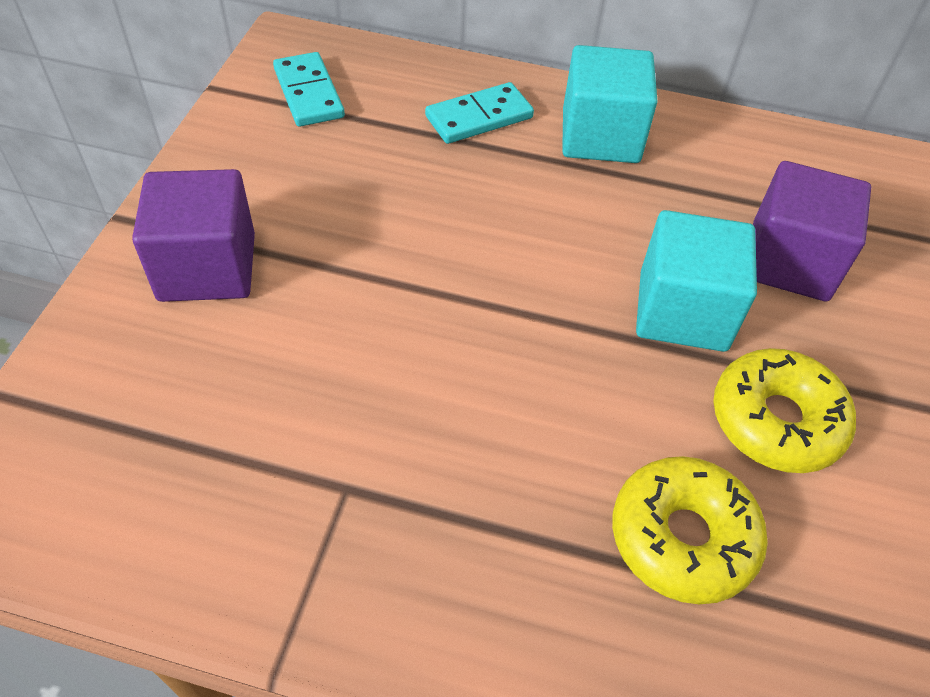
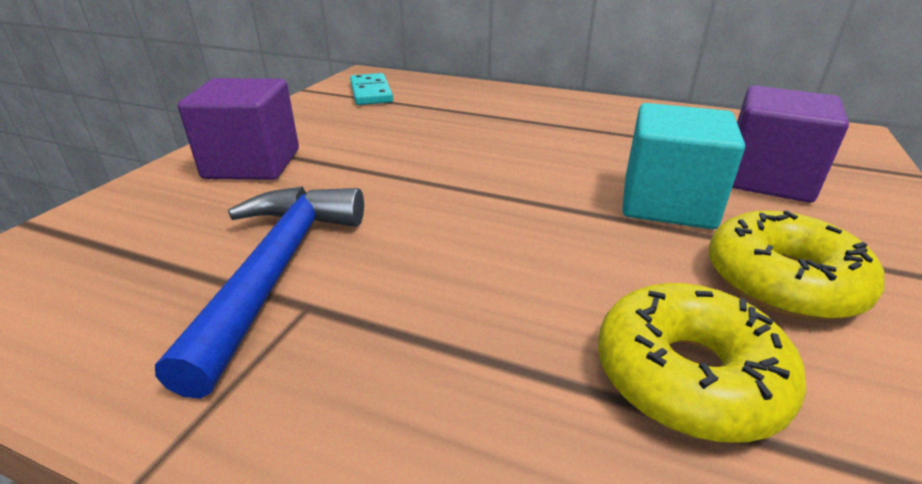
camera: 10 degrees right, 20 degrees down
(302, 444) = (277, 270): none -> blue hammer
(479, 117) = (494, 104): turquoise domino -> none
(600, 136) = (589, 114): turquoise cube -> none

